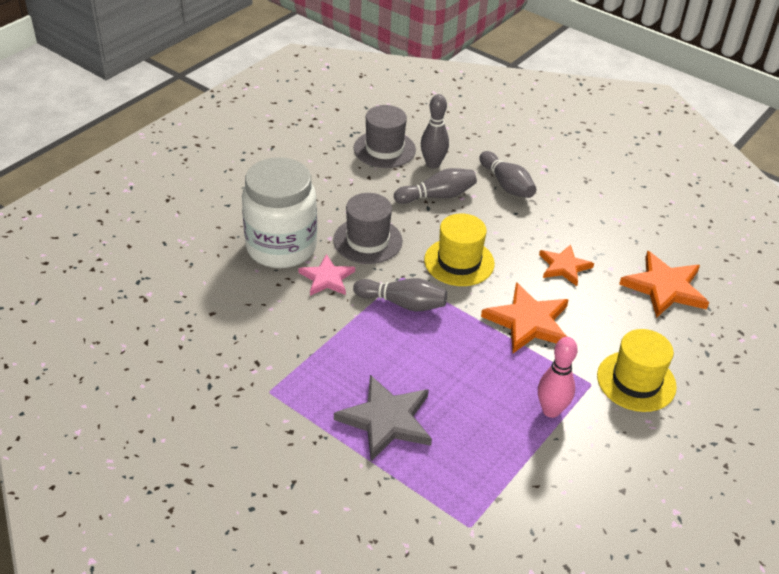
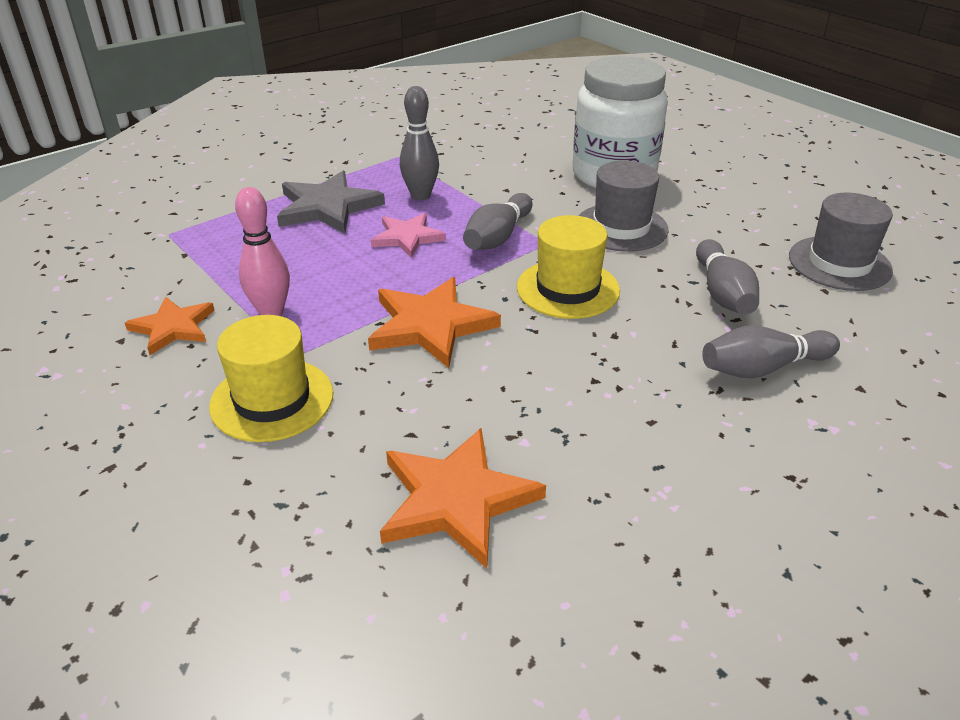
camera: 105 degrees right, 5 degrees down
(327, 278) = (555, 196): pink star -> pink star (407, 237)
(433, 164) = (809, 301): grey bowling pin -> grey bowling pin (420, 195)
(564, 266) = (539, 386): orange star -> orange star (173, 327)

